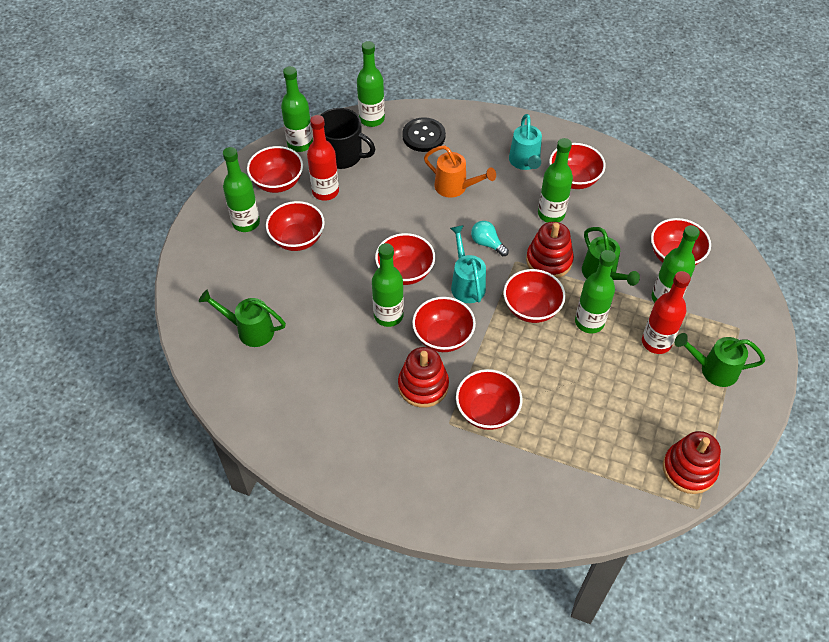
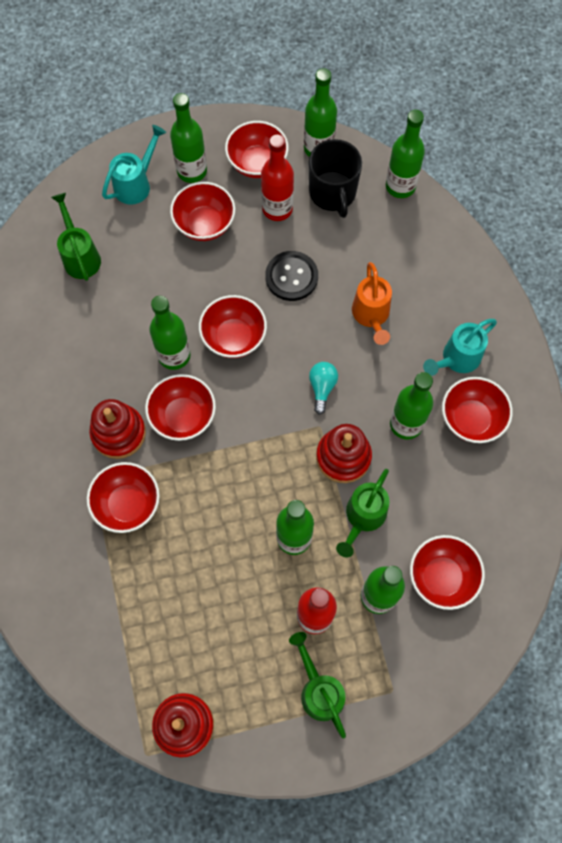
camera: 55 degrees right, 15 degrees up
(423, 136) = (416, 245): black button -> black button (291, 277)
(466, 284) = (259, 399): turquoise watering can -> turquoise watering can (136, 184)
(531, 308) = (272, 475): red bowl -> none

